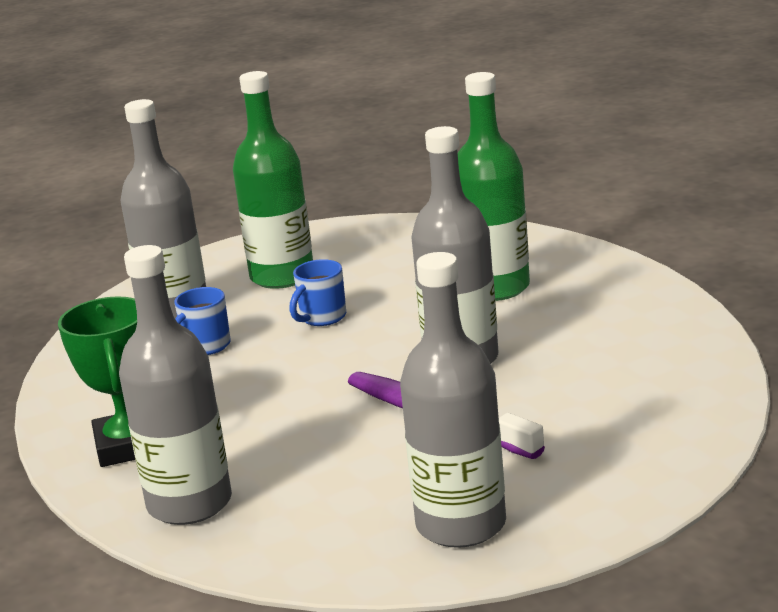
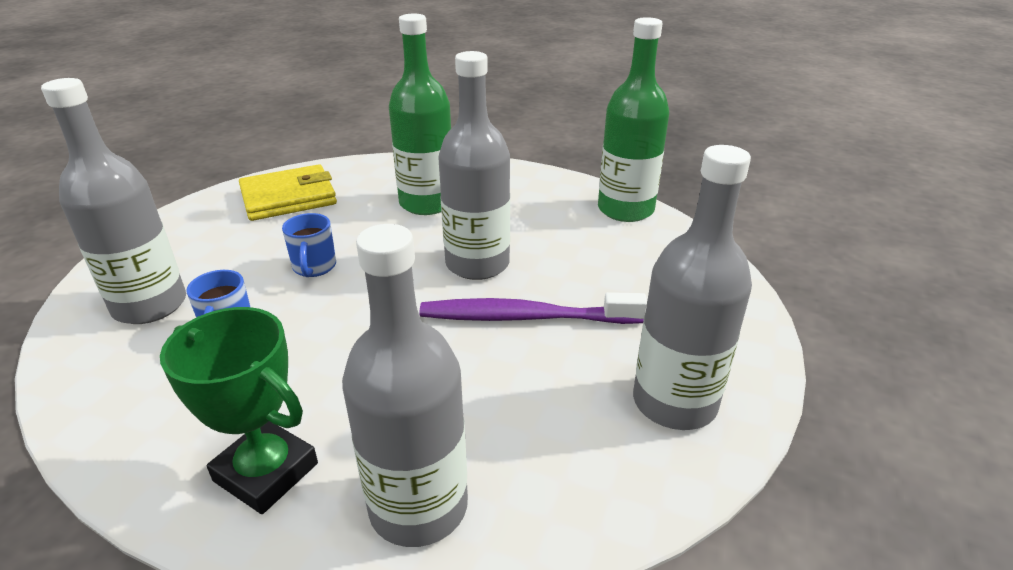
camera: 45 degrees left, 10 degrees up
(282, 276) = (229, 243): green bottle -> green bottle (625, 210)
(377, 247) = (288, 197): none -> yellow wallet

